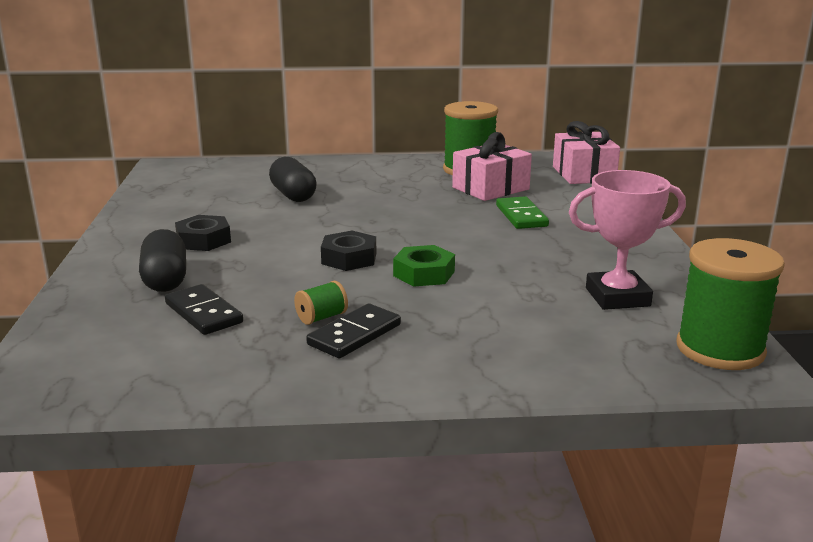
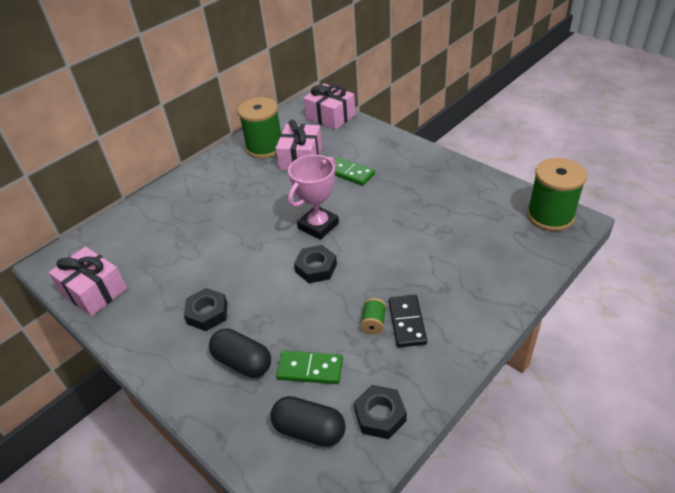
camera: 40 degrees left, 20 degrees up
(158, 192) = (94, 291): none -> pink gift
(191, 376) = (380, 415): none -> black nut
(203, 313) = (310, 369): black domino -> green domino
(293, 195) = (195, 235): black capsule -> black capsule (309, 430)
(424, 273) = (371, 253): green nut -> none
(617, 297) = (473, 208): pink trophy -> pink trophy (318, 226)

